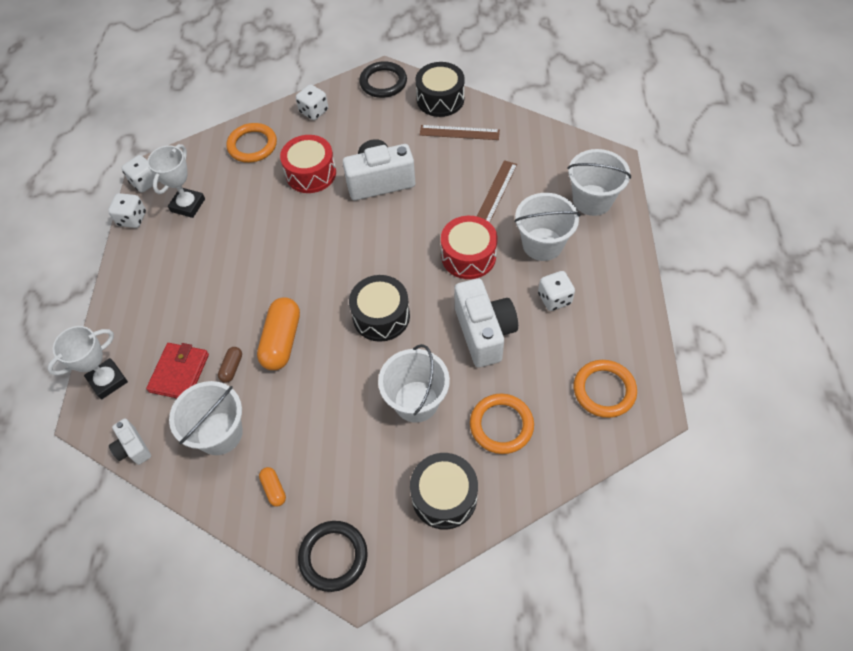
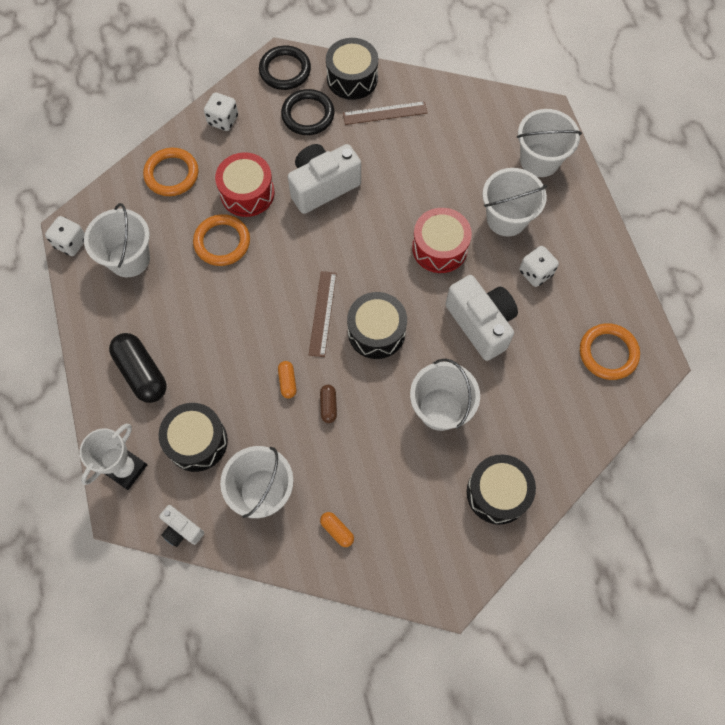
camera: 20 degrees left, 10 degrees up
(132, 219) = (75, 288): white dice -> none
(157, 301) = (141, 373): none -> black capsule
(179, 373) = (197, 441): red wallet -> black drum
(188, 205) = (129, 258): white trophy -> white bucket
(232, 368) = (248, 422): brown capsule -> brown capsule (328, 406)
(282, 341) = (287, 382): orange capsule -> orange capsule, size x0.49
(333, 556) = (416, 577): black ring -> black ring (308, 115)
(496, 192) = (444, 172): brown ruler -> brown ruler (323, 313)
(501, 425) = (526, 411): orange ring -> orange ring (222, 242)

